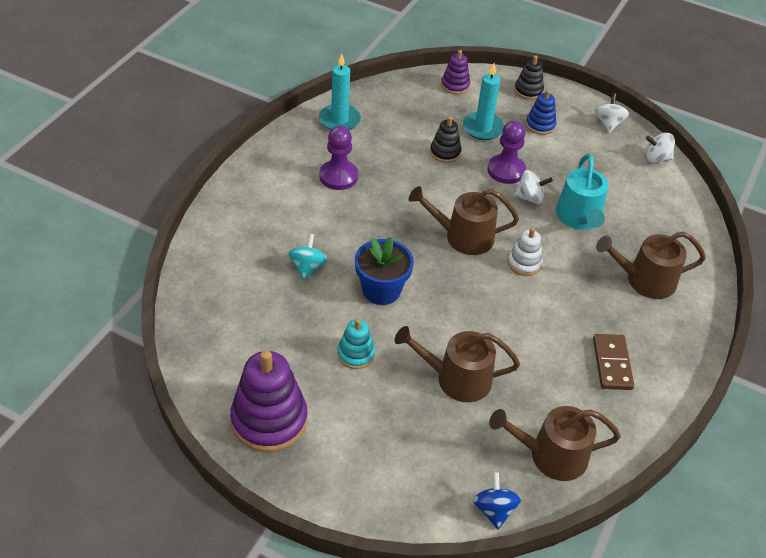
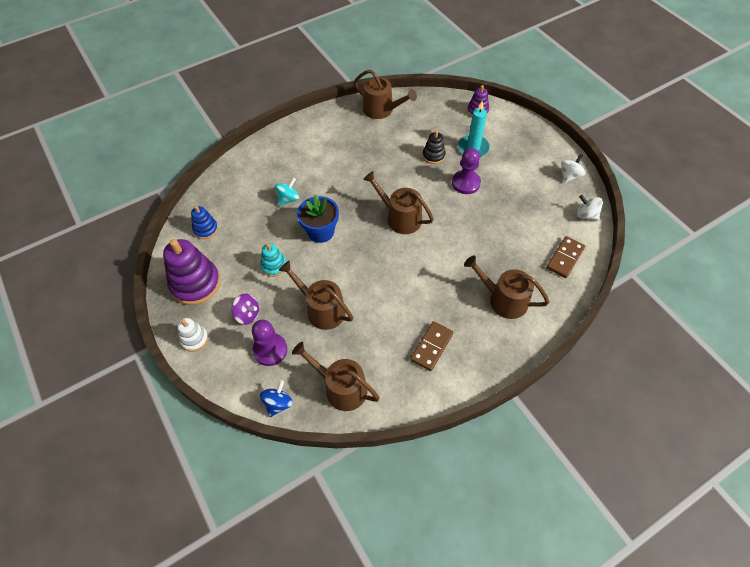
camera: 35 degrees right, 10 degrees up
(338, 176) = (352, 147): purple pawn -> purple pawn (270, 350)
(339, 120) = (381, 110): turquoise candle -> brown watering can
(370, 426) = (247, 315): none -> purple spinning top
(524, 263) = (426, 252): white stacking toy -> white stacking toy (194, 339)
(528, 91) = (528, 132): black stacking toy -> none
(529, 198) = (467, 208): white spinning top -> none
(540, 125) = (516, 159): blue stacking toy -> blue stacking toy (206, 229)
(579, 218) = (491, 236): turquoise watering can -> none
(670, 211) = (565, 258): none -> brown domino

